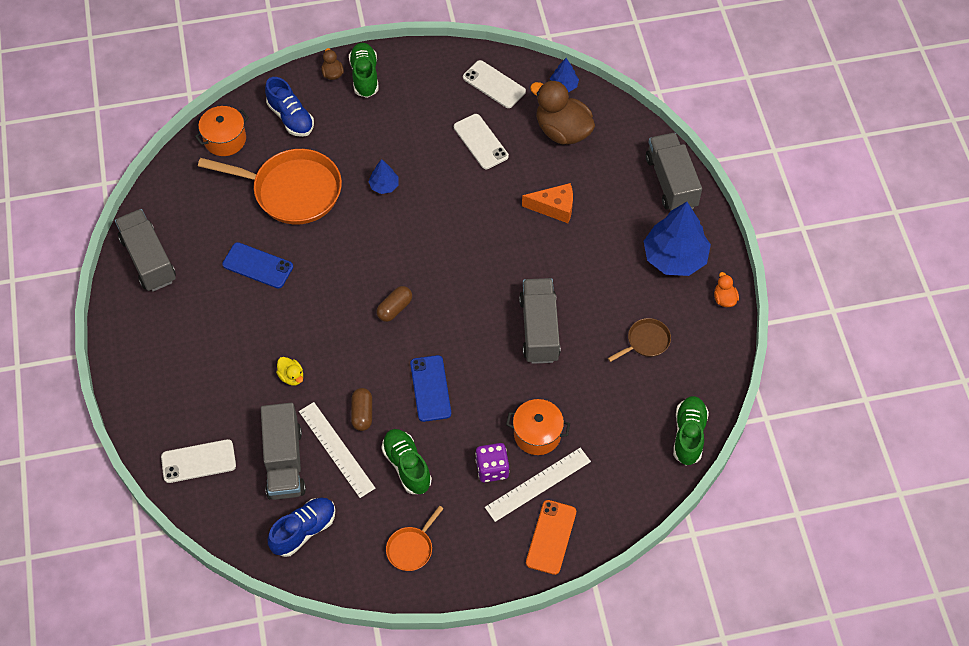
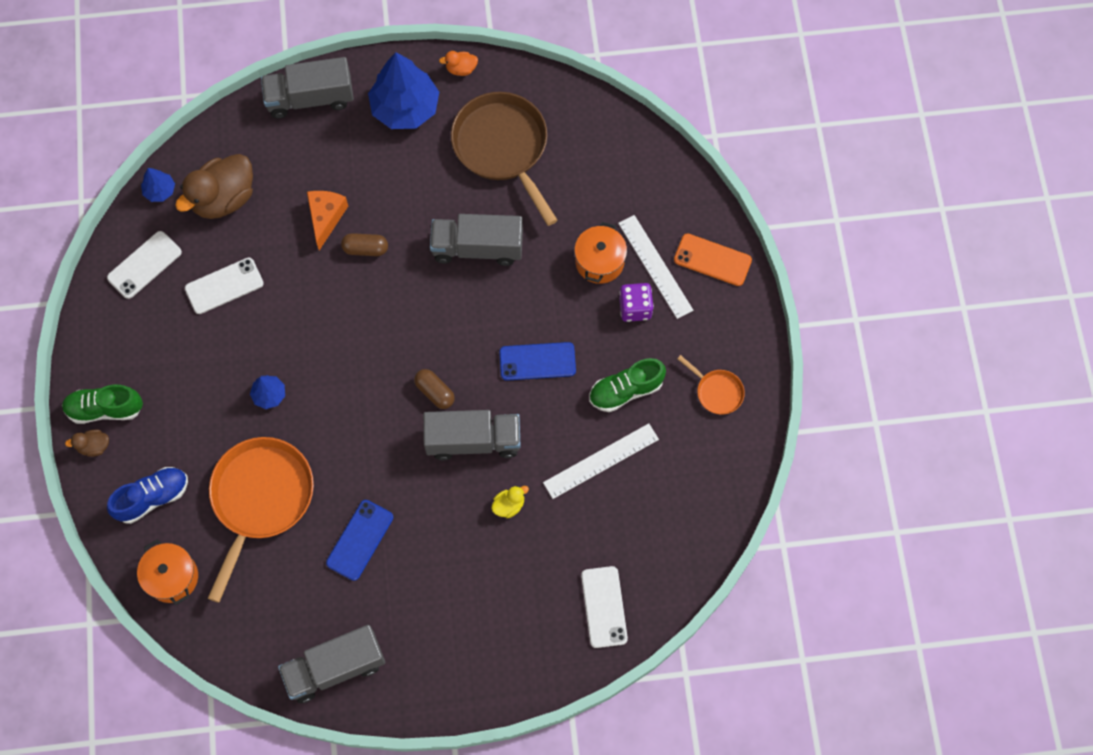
camera: 85 degrees left, 10 degrees up
(284, 462) = (612, 515): grey truck -> grey truck (473, 440)
(304, 530) = (691, 497): blue shoe -> none
(362, 413) = (561, 432): brown capsule -> brown capsule (365, 249)
(645, 341) = (503, 148): brown pan -> brown pan, size x2.16
(688, 435) = (612, 123): green shoe -> none

